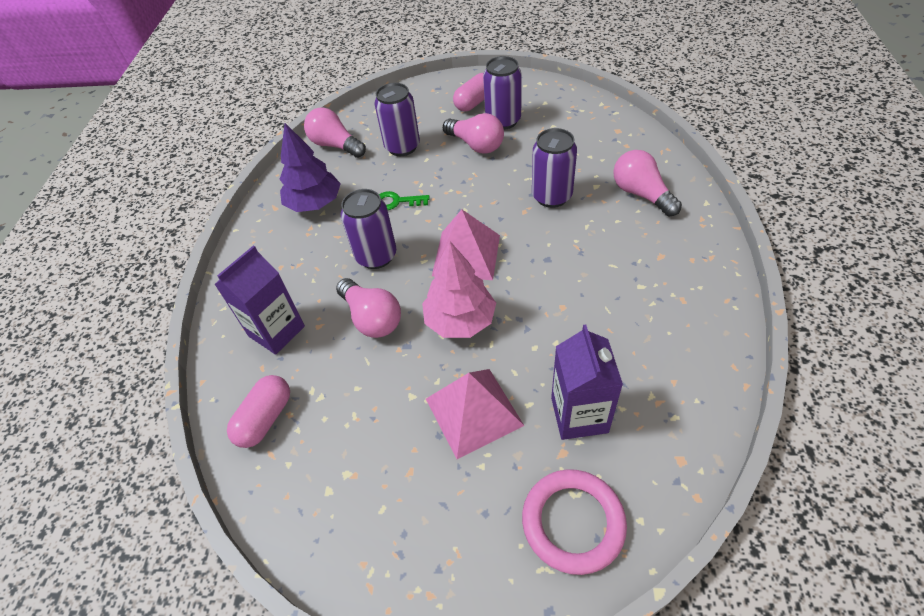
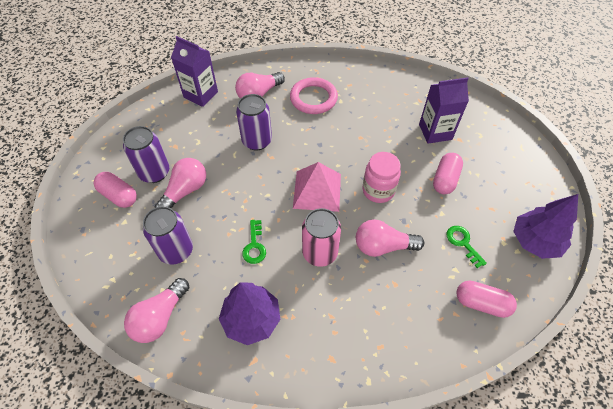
camera: 100 degrees left, 5 degrees up
(276, 331) = (405, 316): purple carton -> purple carton (201, 94)
(338, 525) = (535, 241): none -> purple tree
(357, 414) = (463, 243): none -> green key
(372, 318) = (383, 246): pink light bulb -> pink light bulb turned 135 degrees counterclockwise
(376, 256) = (320, 253): purple can -> pink can
(460, 320) = (378, 190): pink tree -> pink jar
(473, 412) = (445, 179): pink pyramid -> pink capsule
(573, 522) = (495, 136): pink ring -> pink ring (313, 98)

